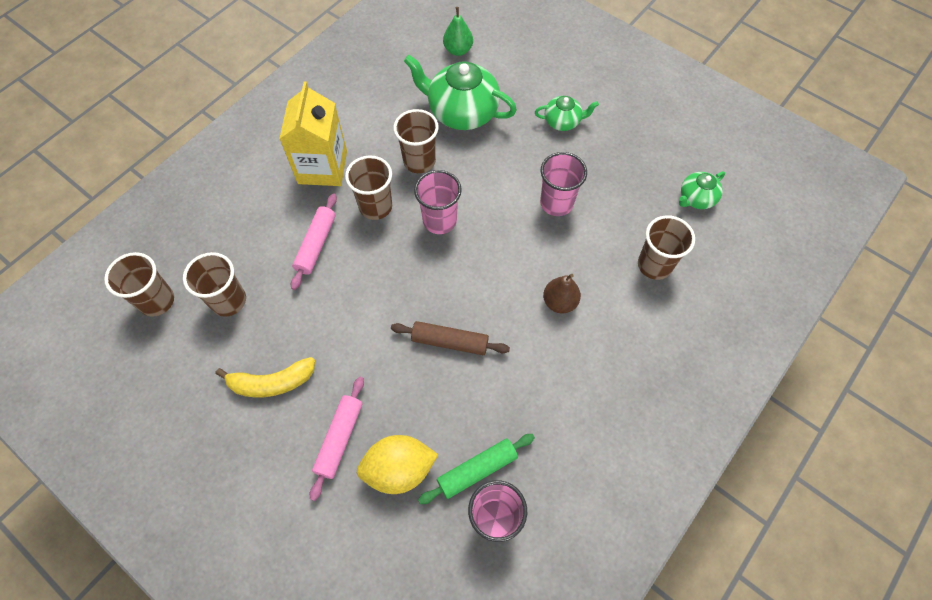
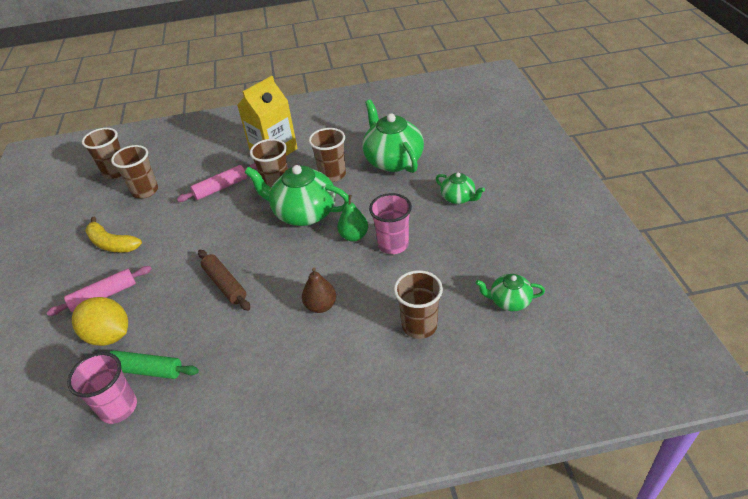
camera: 45 degrees right, 20 degrees down
(439, 221) = (304, 213): pink cup -> green teapot
(458, 50) = (433, 125): green pear -> green pear (354, 236)

